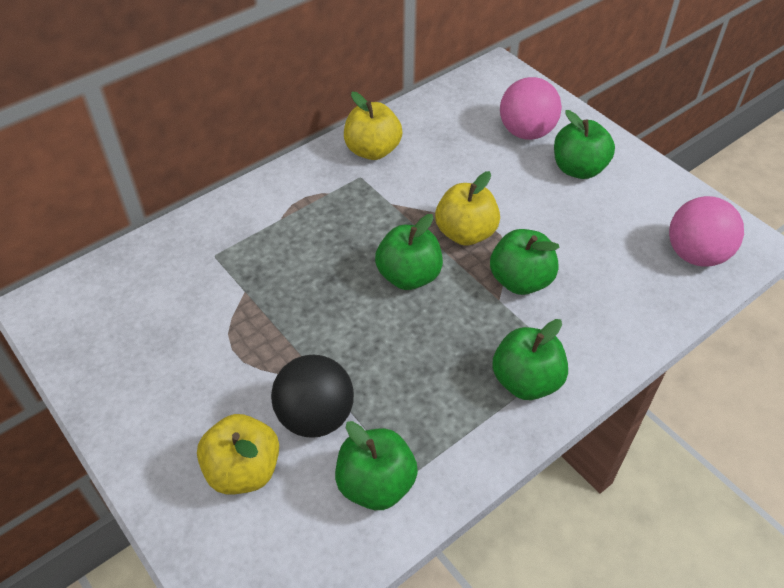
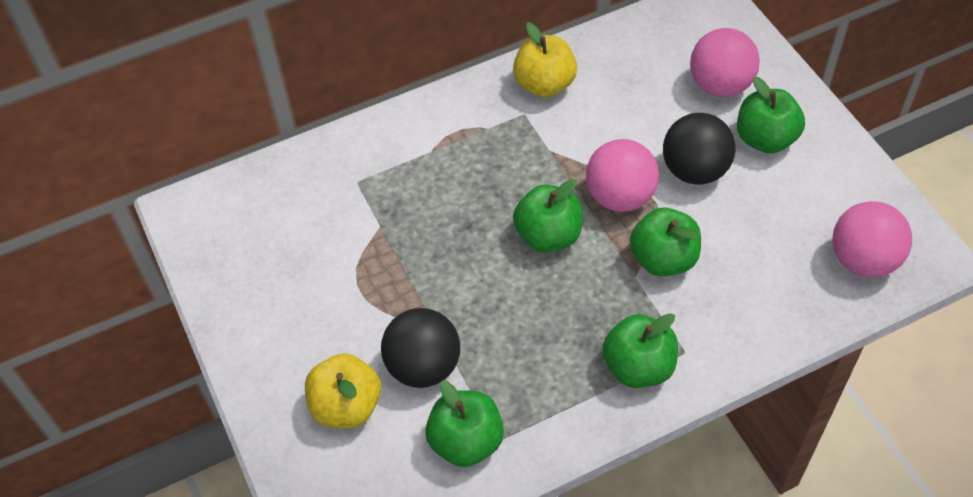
camera: 15 degrees right, 5 degrees up
(465, 233) = (620, 197): yellow apple -> pink ball
(525, 202) = (695, 170): none -> black ball

